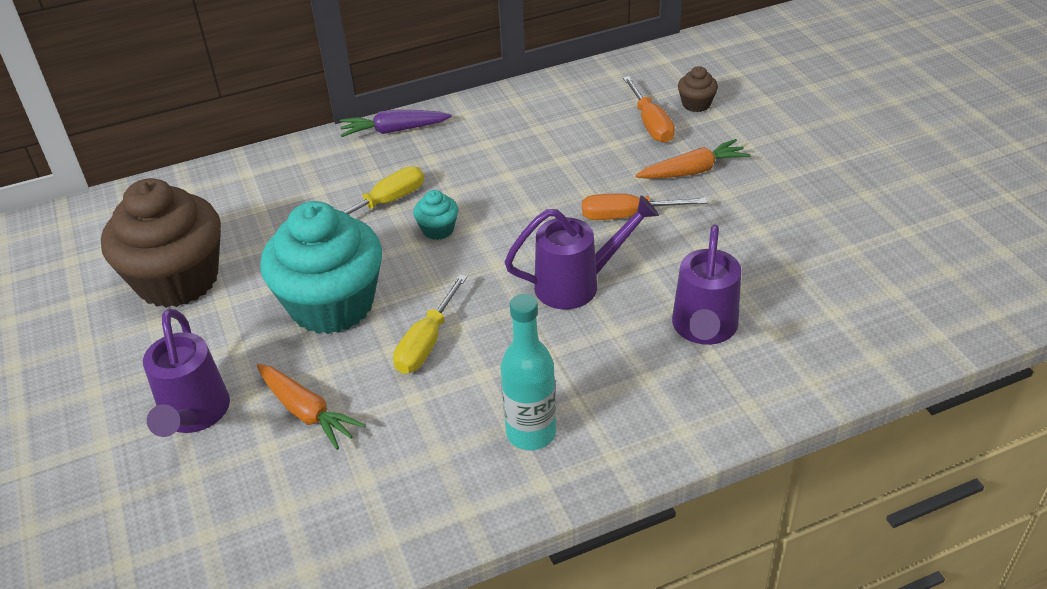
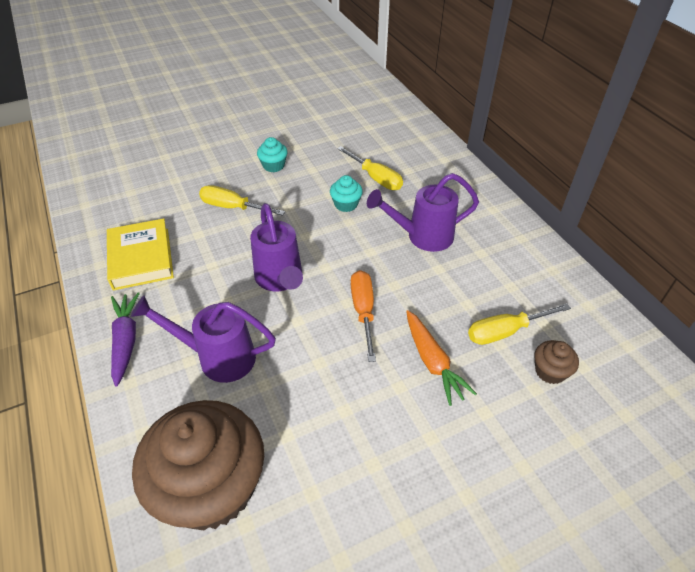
camera: 85 degrees right, 5 degrees up
(178, 280) = (302, 108): brown cupcake -> brown cupcake (211, 487)
(194, 415) = (194, 129): purple watering can -> purple watering can (423, 236)
(307, 412) = (186, 166): orange carrot -> none
(332, 304) = (273, 165): turquoise cupcake -> turquoise cupcake, size x0.41
(394, 130) = (463, 174): purple carrot -> purple carrot (126, 341)
(531, 433) = (141, 258): turquoise bottle -> yellow book
(651, 124) = (504, 332): orange screwdriver -> yellow screwdriver

